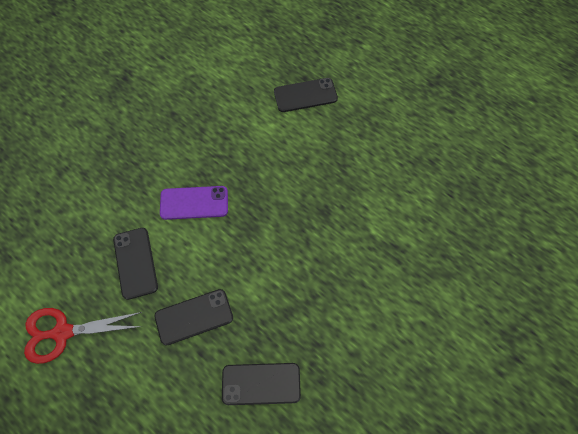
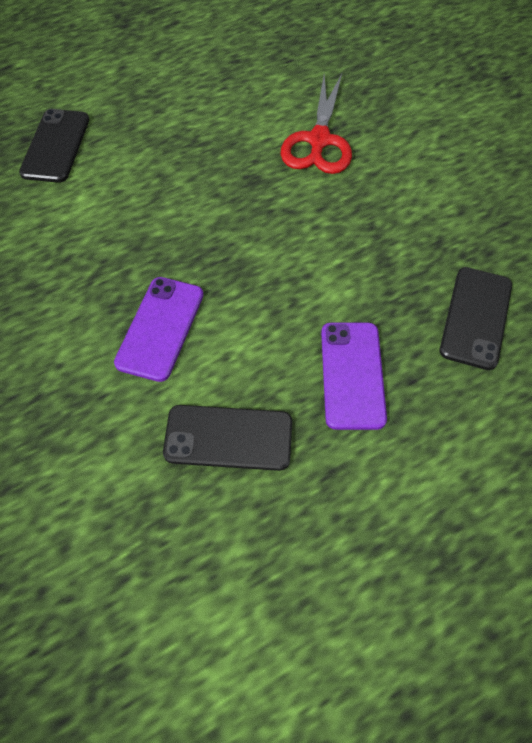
camera: 70 degrees left, 5 degrees down
(62, 332) = (312, 585): red scissors -> red scissors (318, 140)
(194, 317) = (352, 375): black phone -> purple phone

